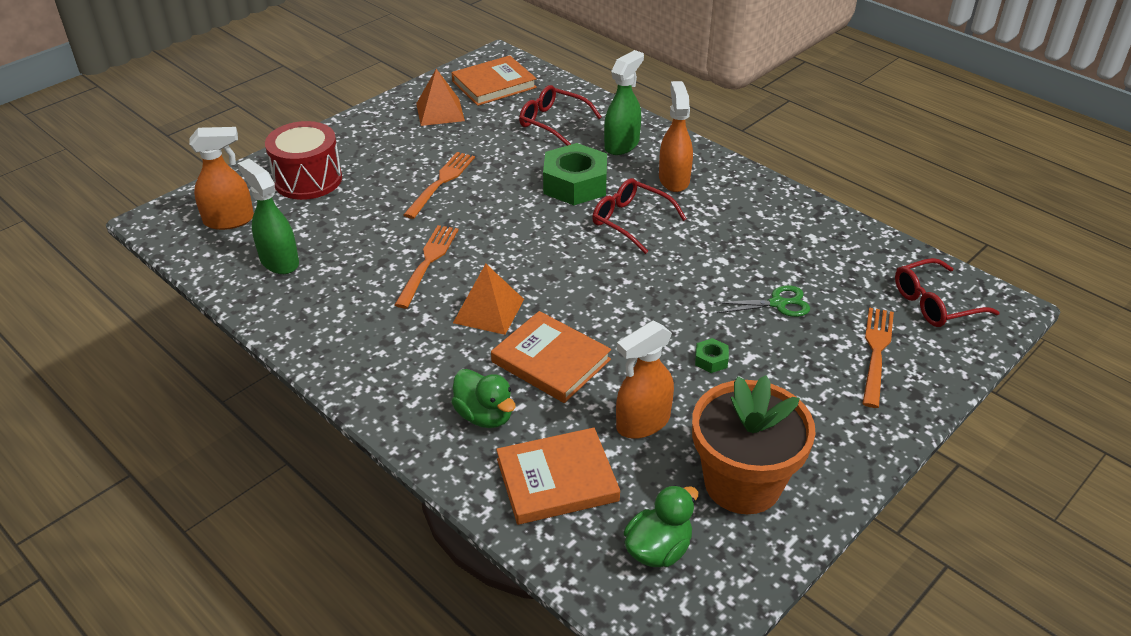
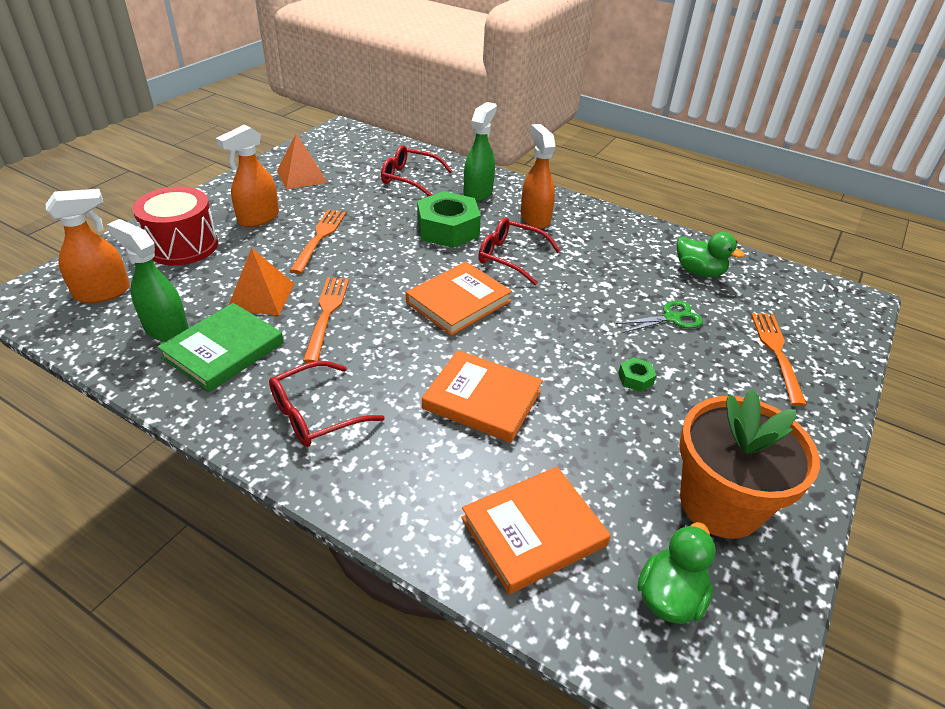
camera: 15 degrees left, 0 degrees up
(326, 287) = (223, 350): none -> green book
(485, 416) = (432, 469): green duck -> green duck (699, 272)
(489, 311) = (403, 356): orange pyramid -> orange pyramid (261, 296)
(494, 84) = (346, 151): orange book -> orange book (458, 302)
(642, 423) = (597, 453): orange spray bottle -> orange spray bottle (258, 218)
(934, 303) = (801, 303): red glasses -> red glasses (315, 414)

